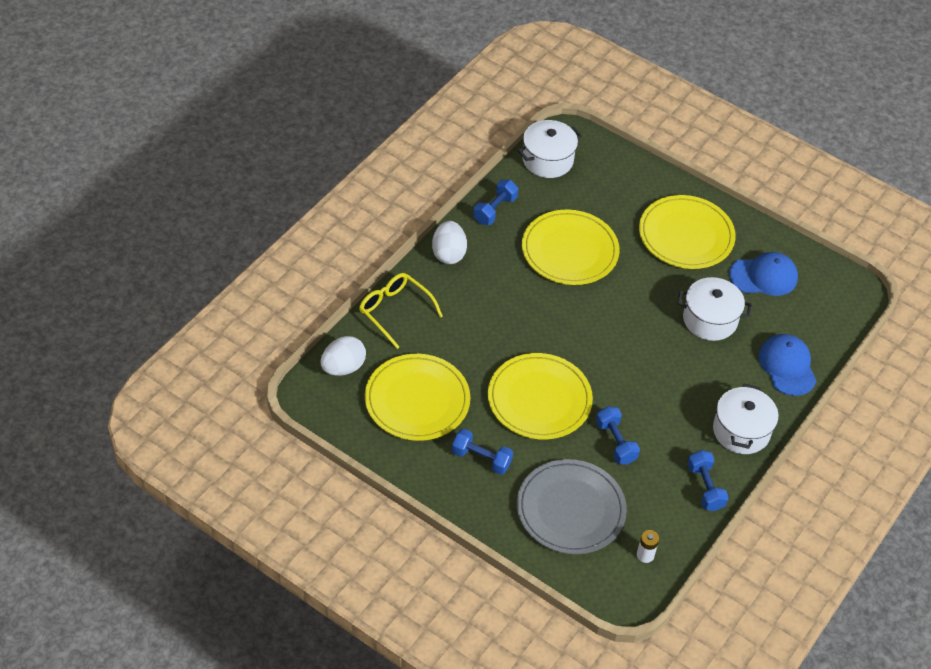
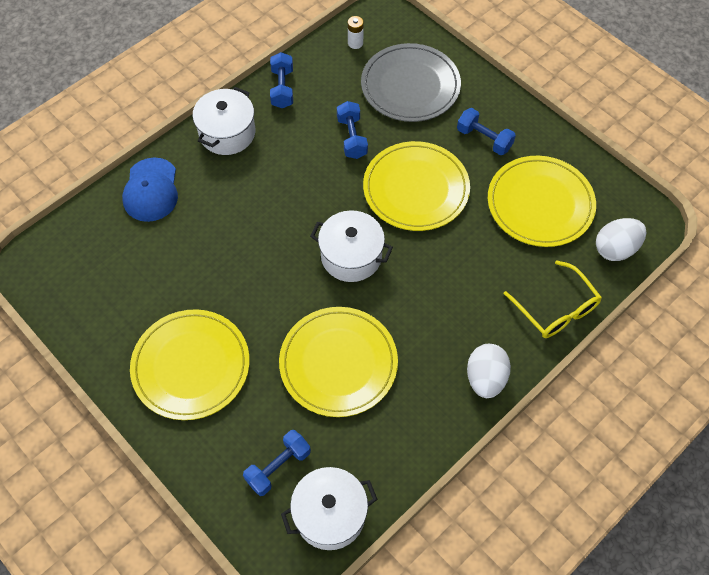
camera: 165 degrees left, 10 degrees up
(495, 210) = (417, 438): blue dumbbell -> blue dumbbell (278, 467)
(710, 319) = (208, 252): white pot -> white pot (351, 256)
(763, 276) = (124, 297): blue cap -> none

